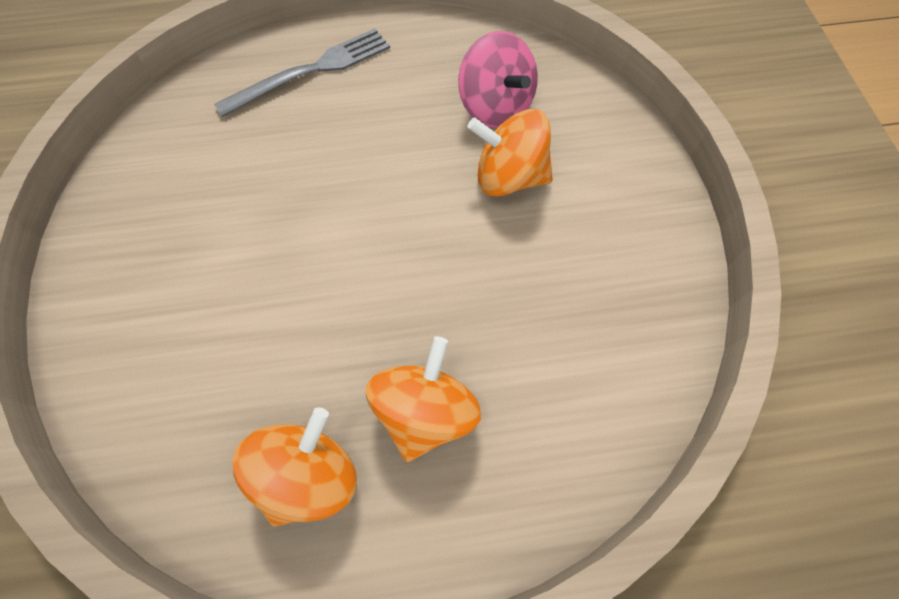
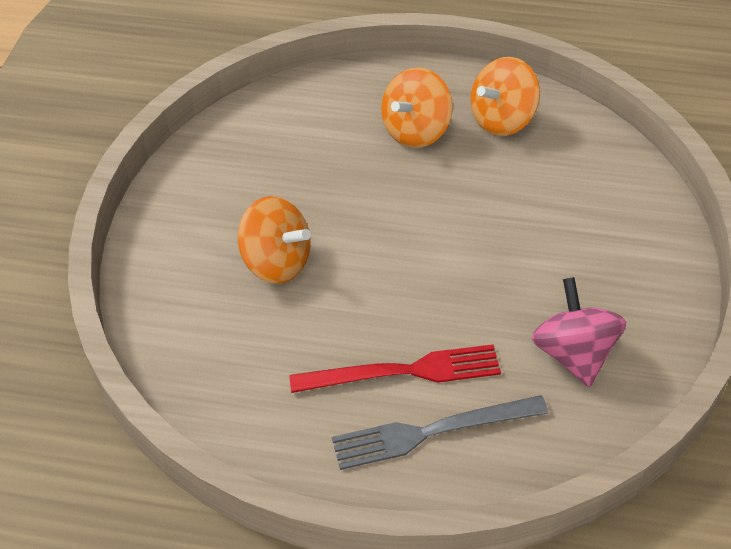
camera: 160 degrees left, 15 degrees down
(348, 109) = (403, 371): none -> red fork
(495, 107) = (252, 332): pink spinning top -> pink spinning top (573, 353)

